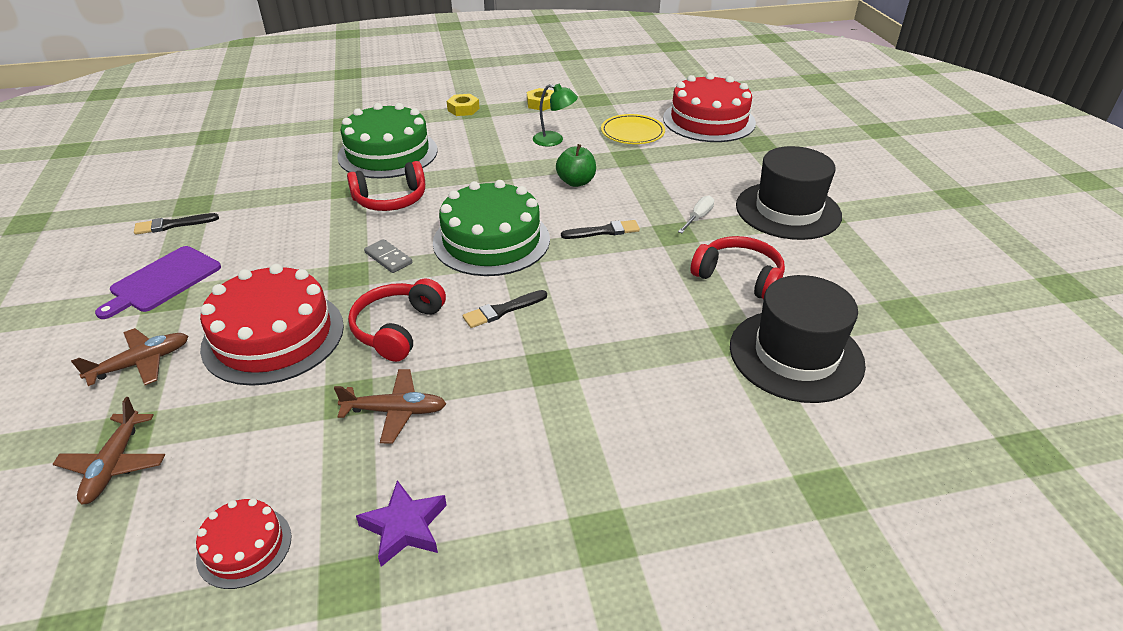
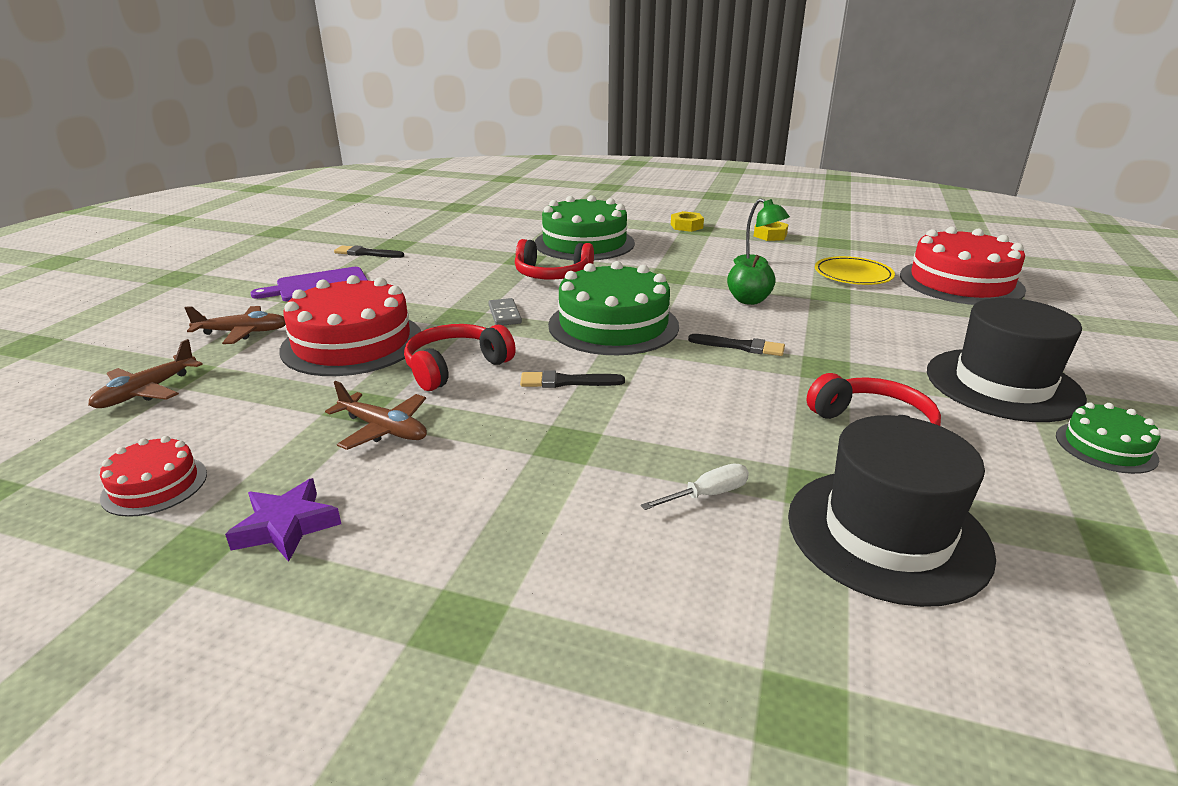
camera: 30 degrees right, 10 degrees down
(698, 217) = (869, 362): white screwdriver -> white screwdriver (707, 494)
(867, 243) = (1105, 447): none -> green cake

